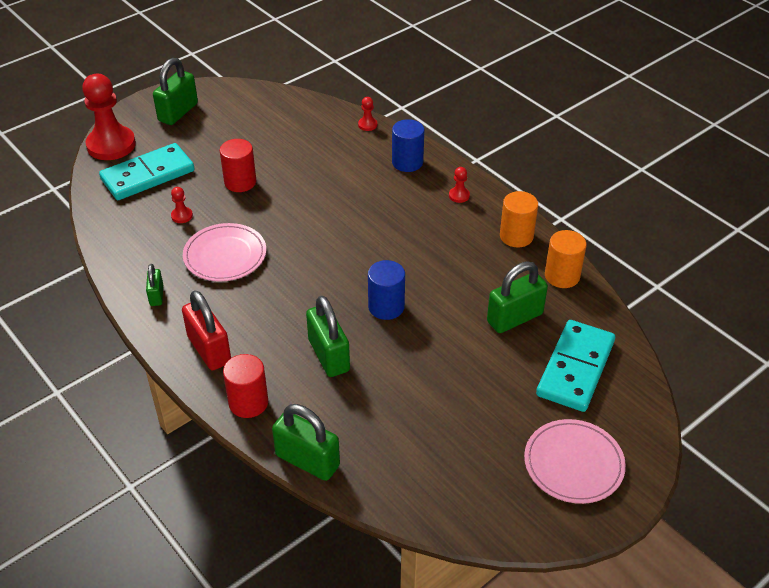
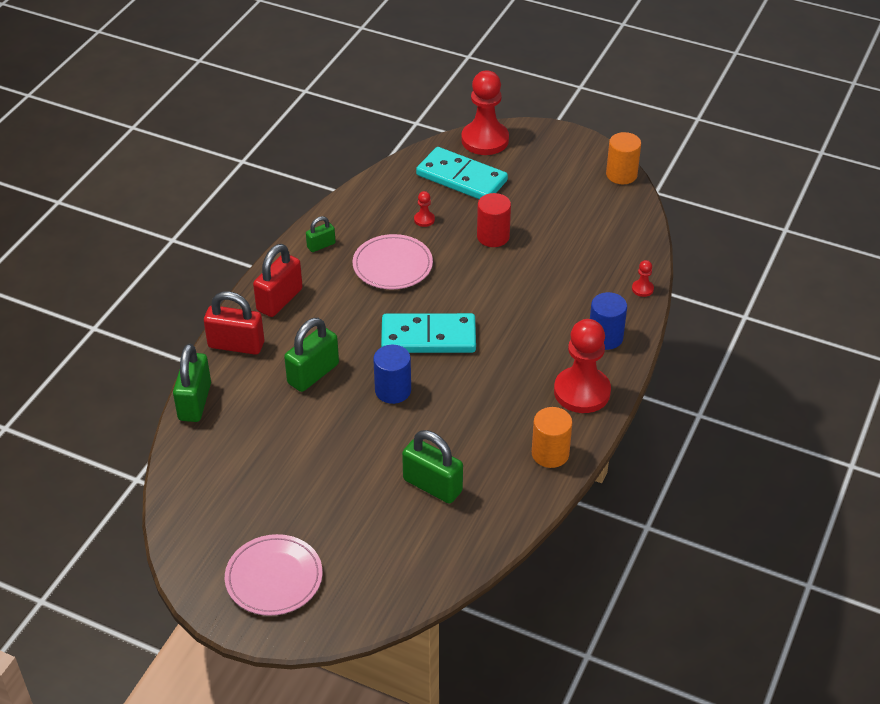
camera: 65 degrees right, 0 degrees up
(178, 112) = (560, 159): green padlock -> none
(248, 402) = (236, 345): red cylinder -> red padlock
(459, 195) = (582, 392): red pawn -> red pawn, size x2.43
(562, 276) = (514, 506): orange cylinder -> orange cylinder (621, 175)
(575, 368) = (392, 549): turquoise domino -> turquoise domino (428, 337)

